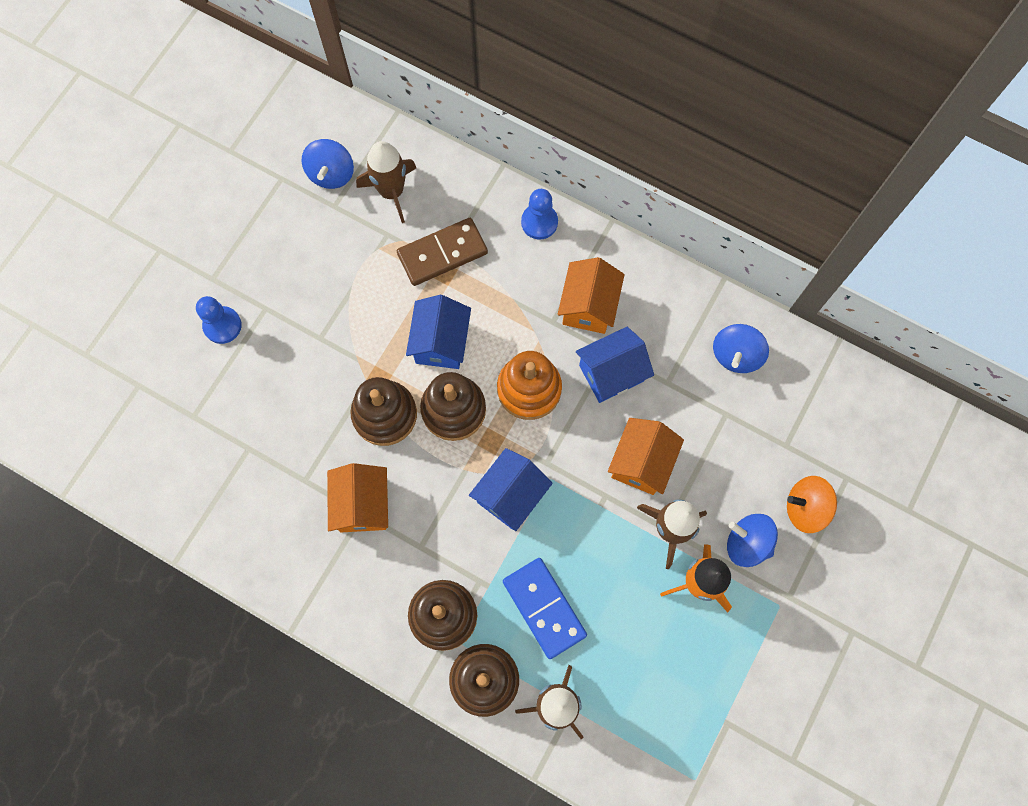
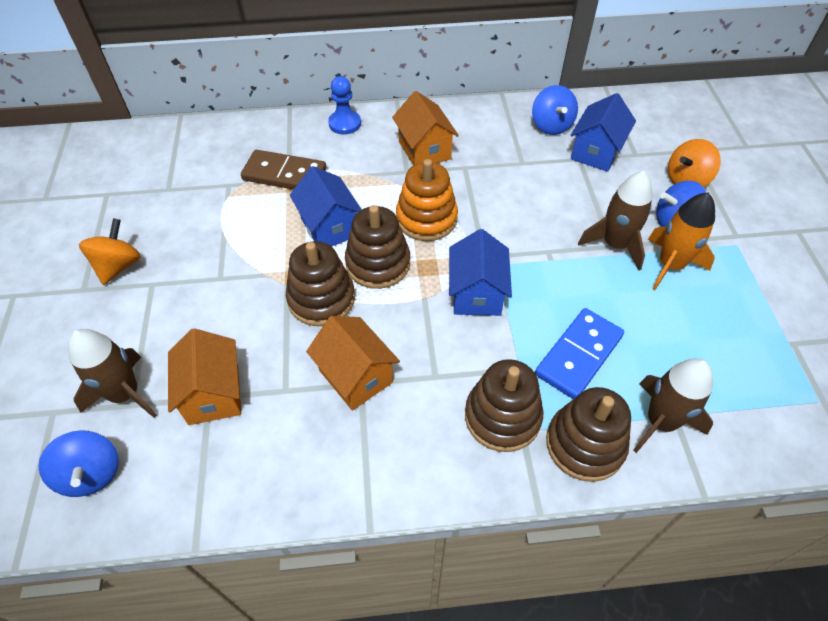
camera: 35 degrees left, 20 degrees down
(222, 325) = (116, 317): blue pawn -> none
(250, 271) = (118, 266): none -> orange spinning top
(331, 174) = (150, 171): blue spinning top -> blue spinning top (91, 473)
(392, 191) = (212, 159): brown rocket -> brown rocket (125, 394)
(442, 254) = (284, 174): brown domino -> brown domino turned 75 degrees clockwise
(544, 608) = (579, 355): blue domino -> blue domino turned 75 degrees counterclockwise
(611, 373) = (478, 178): blue house -> blue house (596, 152)
(641, 463) = (553, 217): orange house -> orange house (214, 394)

